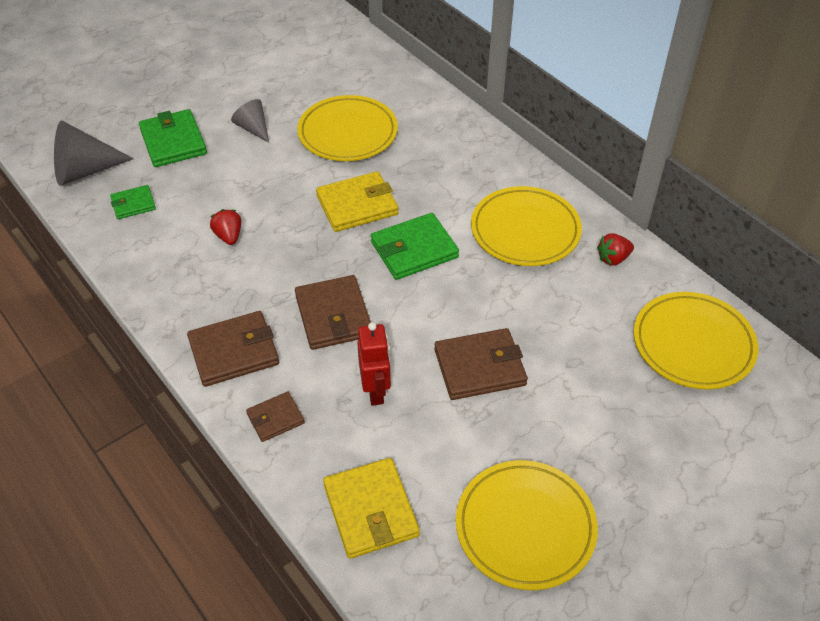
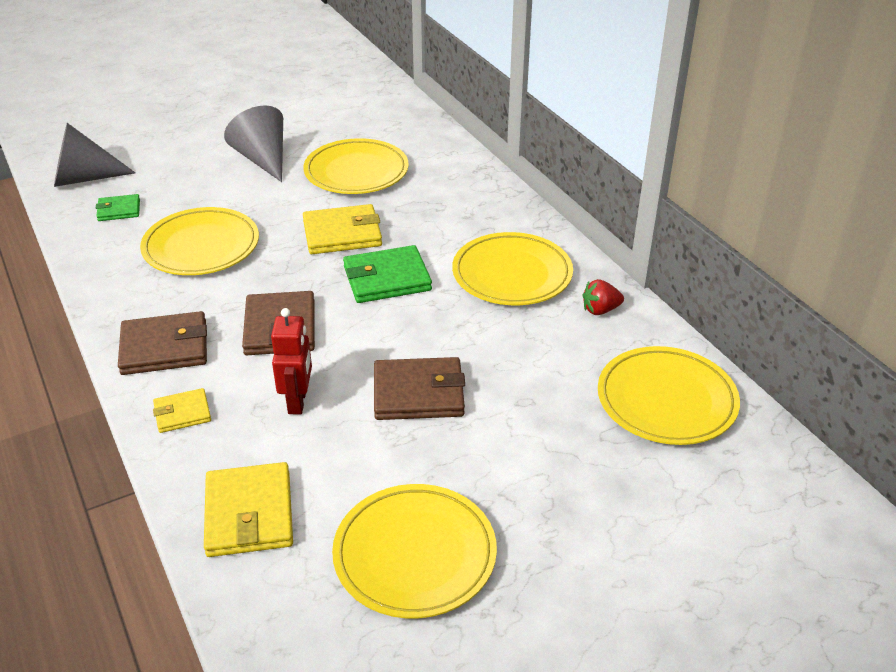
camera: 10 degrees right, 10 degrees down
(173, 142) = (180, 163): green wallet -> none
(229, 236) = (201, 247): red strawberry -> yellow plate
(253, 128) = (263, 159): grey cone -> grey cone, size x1.69
(275, 418) = (182, 413): brown wallet -> yellow wallet

